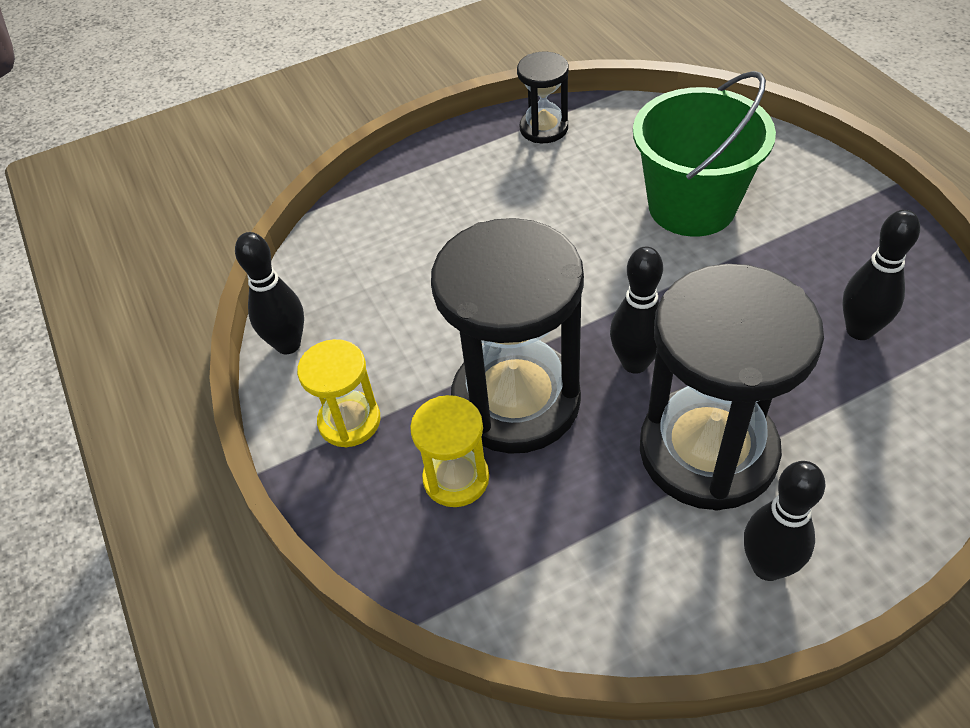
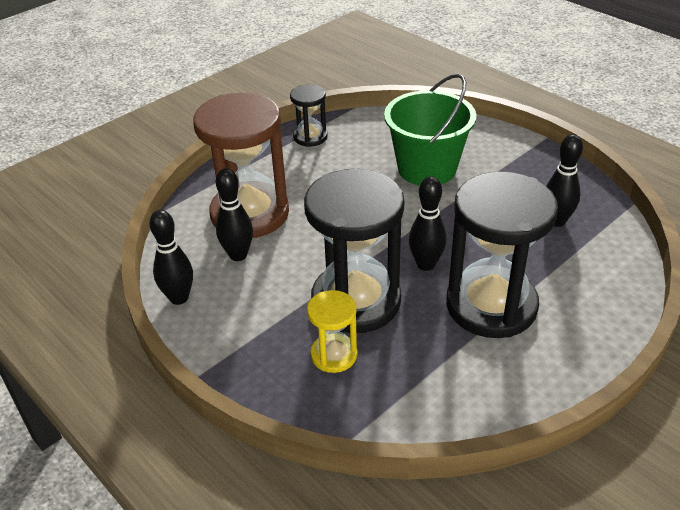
camera: 20 degrees left, 10 degrees down
(349, 421) = (244, 336): yellow hourglass -> none
(421, 234) = (250, 214): none -> brown hourglass
(767, 566) = (552, 361): black bowling pin -> black bowling pin (238, 255)

